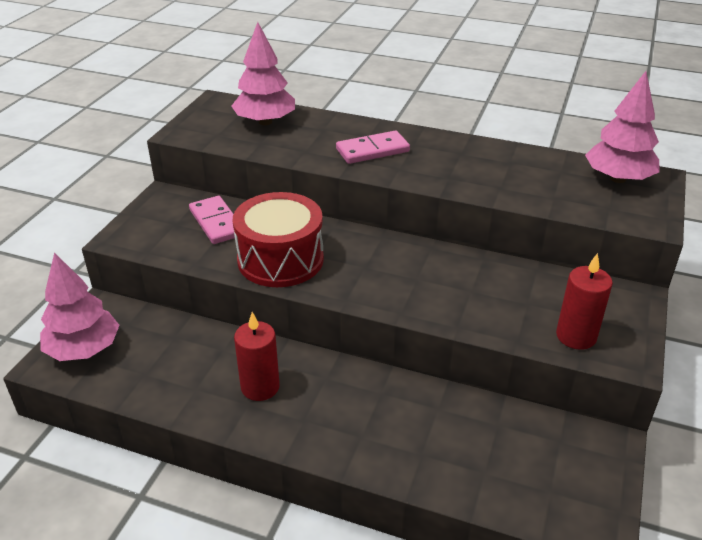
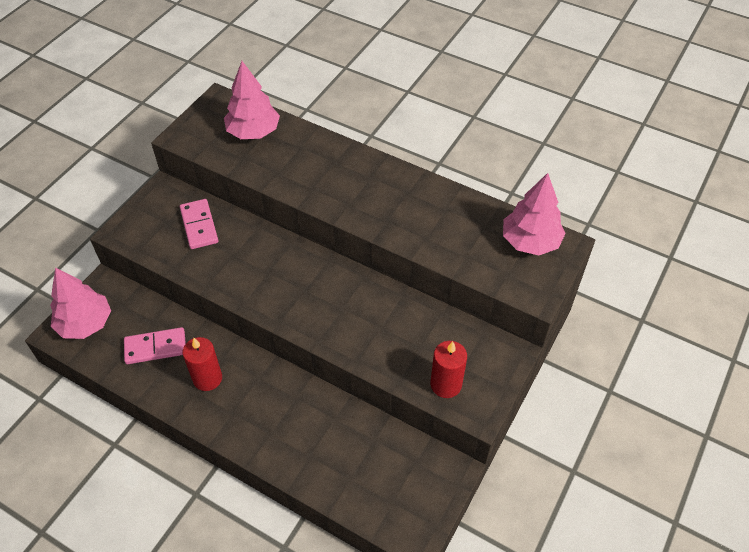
camera: 10 degrees right, 15 degrees up
(280, 259) = (240, 273): red drum -> none
(372, 150) = (333, 179): pink domino -> pink domino (155, 347)

